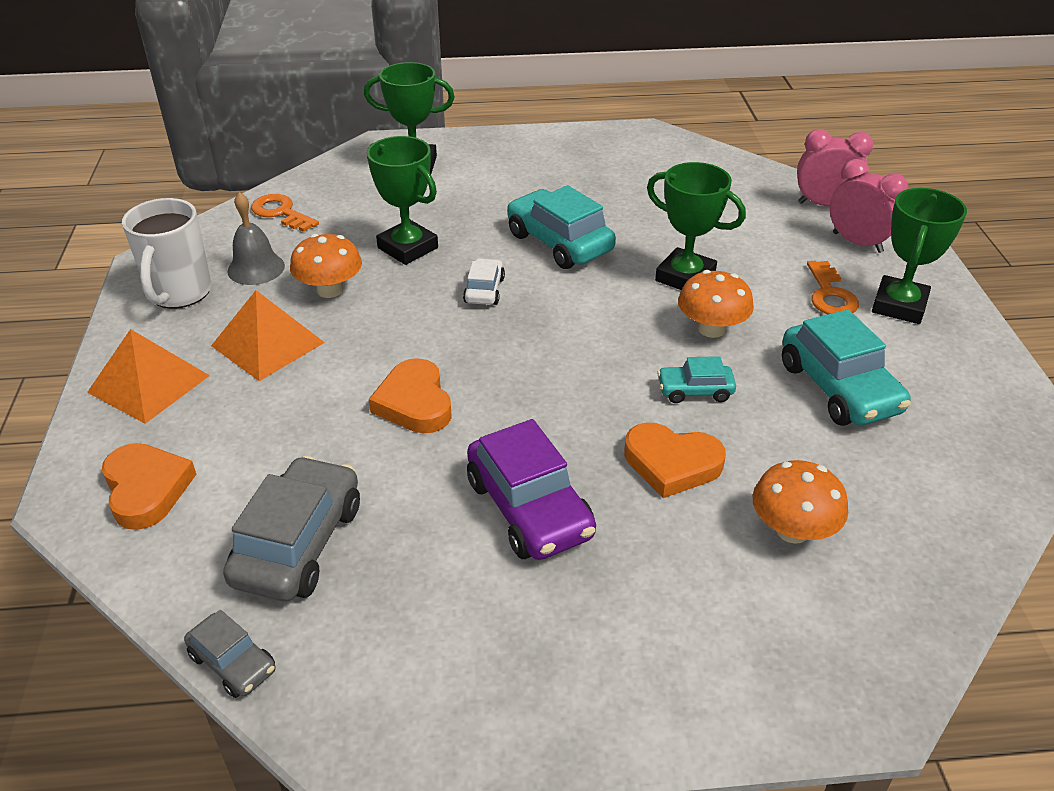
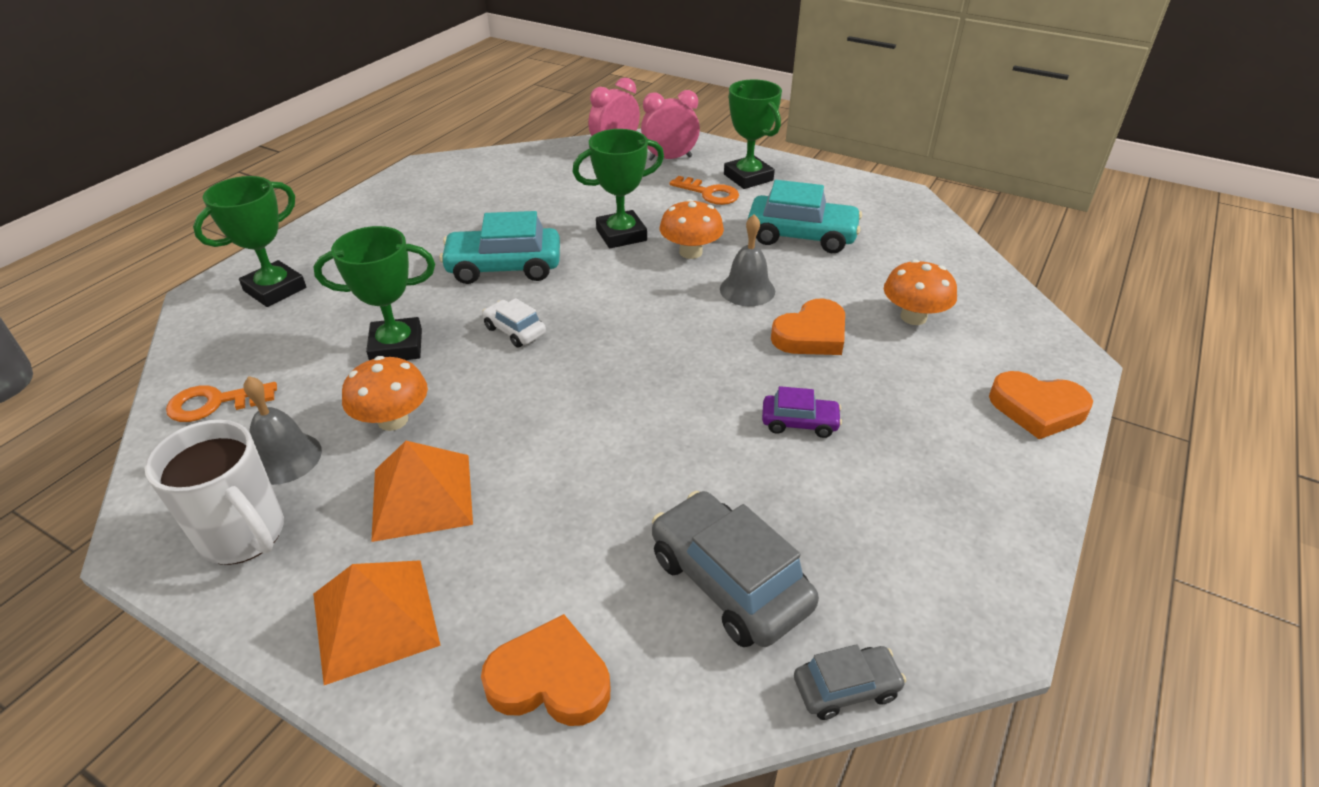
camera: 55 degrees left, 0 degrees up
(414, 403) = (616, 432): orange heart -> orange heart (1037, 409)
(529, 508) = (799, 423): purple car -> purple car, size x0.54
(695, 391) = (747, 290): turquoise car -> grey bell

